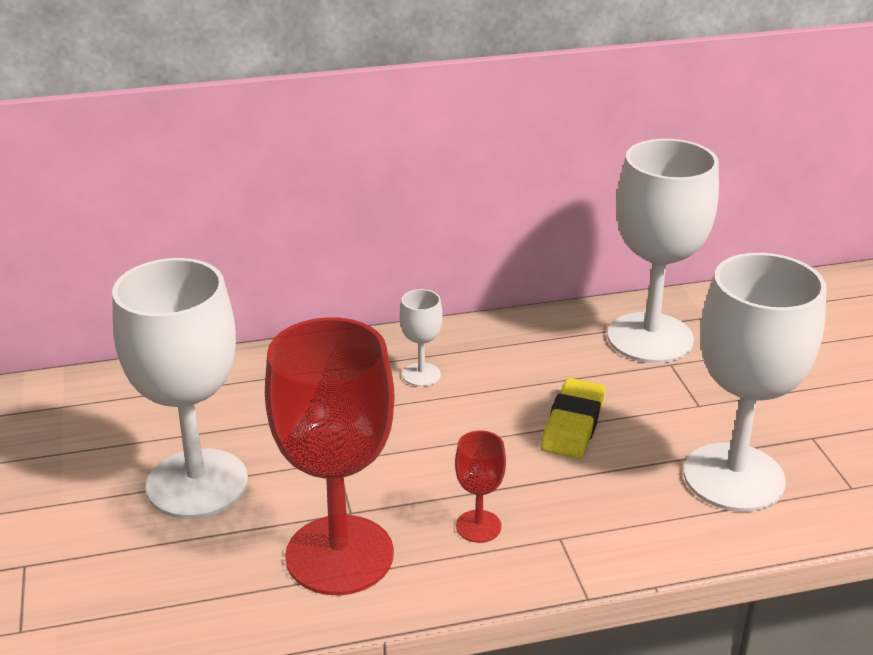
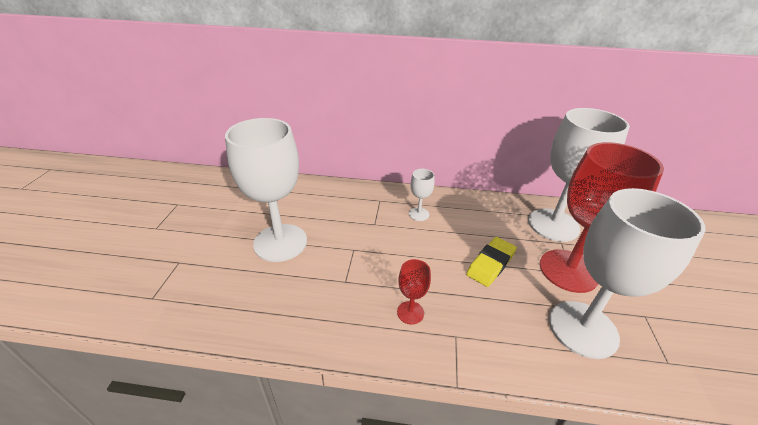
camera: 20 degrees right, 5 degrees up
(339, 555) = (326, 306): red goblet -> red goblet (568, 270)

